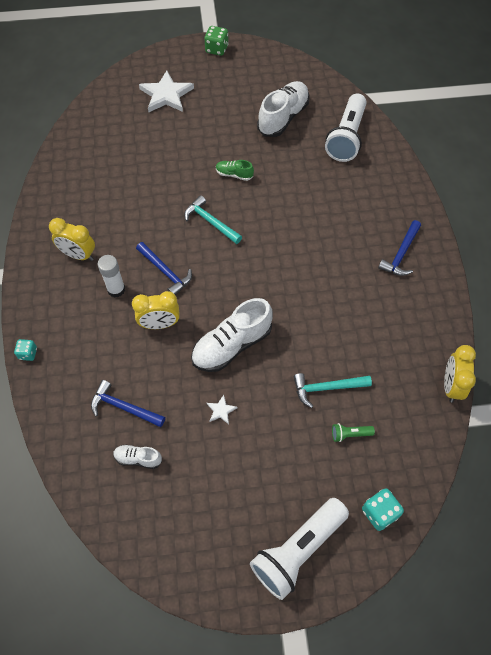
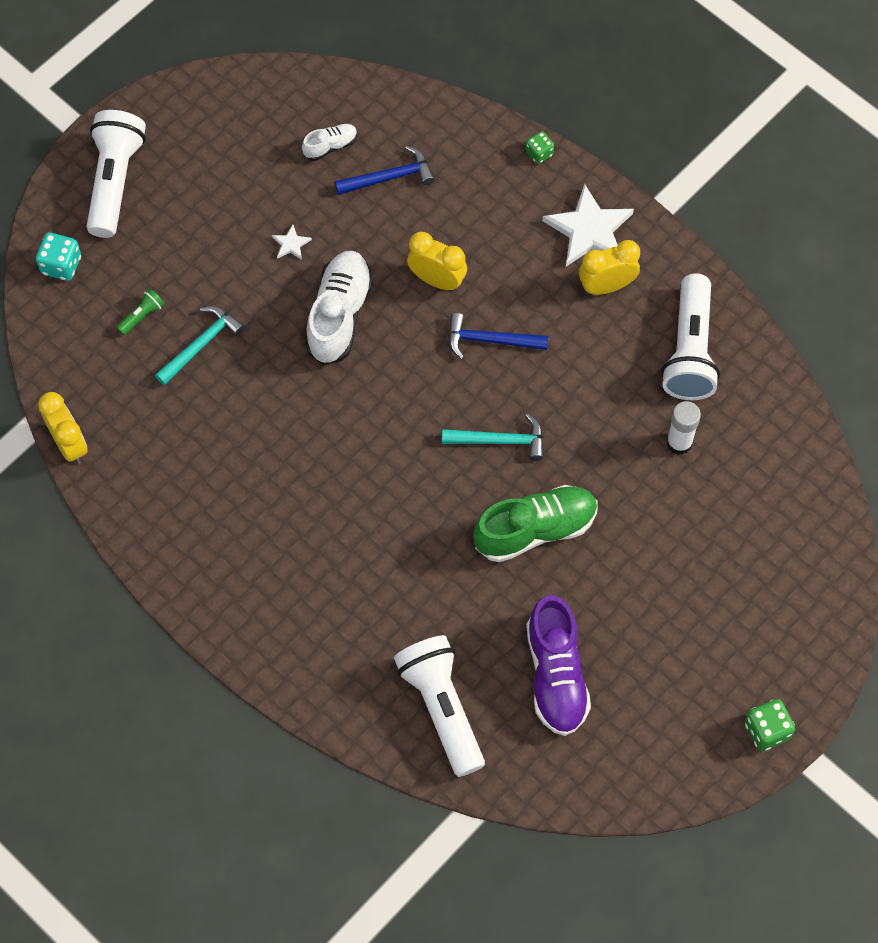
camera: 140 degrees right, 5 degrees up
(28, 353) = (539, 153): turquoise dice -> green dice
(76, 197) = (690, 350): none -> white flashlight
(116, 289) = (522, 280): white glue stick -> white glue stick (679, 442)
(160, 324) = (437, 280): yellow clock -> yellow clock turned 75 degrees clockwise
(166, 95) = (749, 587): white star -> white star (589, 230)
(234, 174) = (535, 529): green shoe -> green shoe, size x2.02
(283, 117) = (556, 675): white shoe -> purple shoe
(401, 254) = (236, 571): blue hammer -> none

